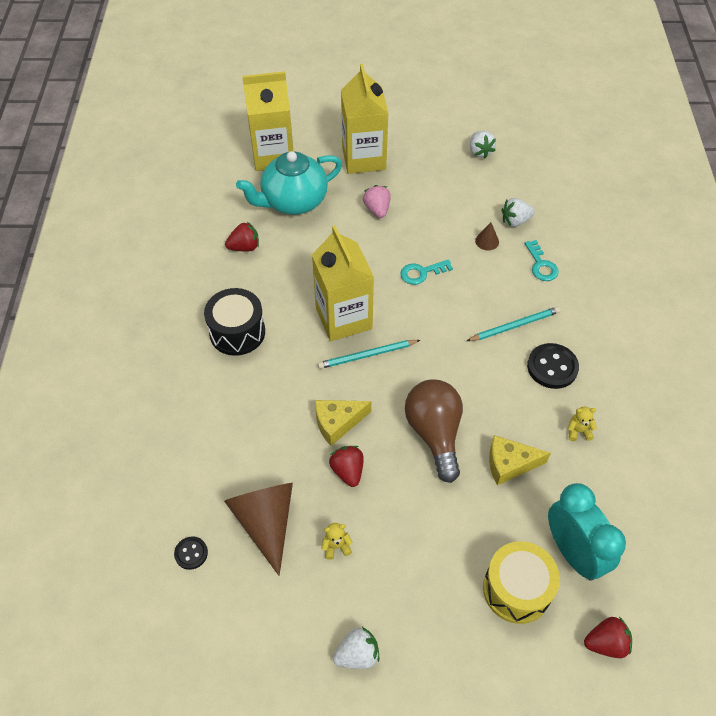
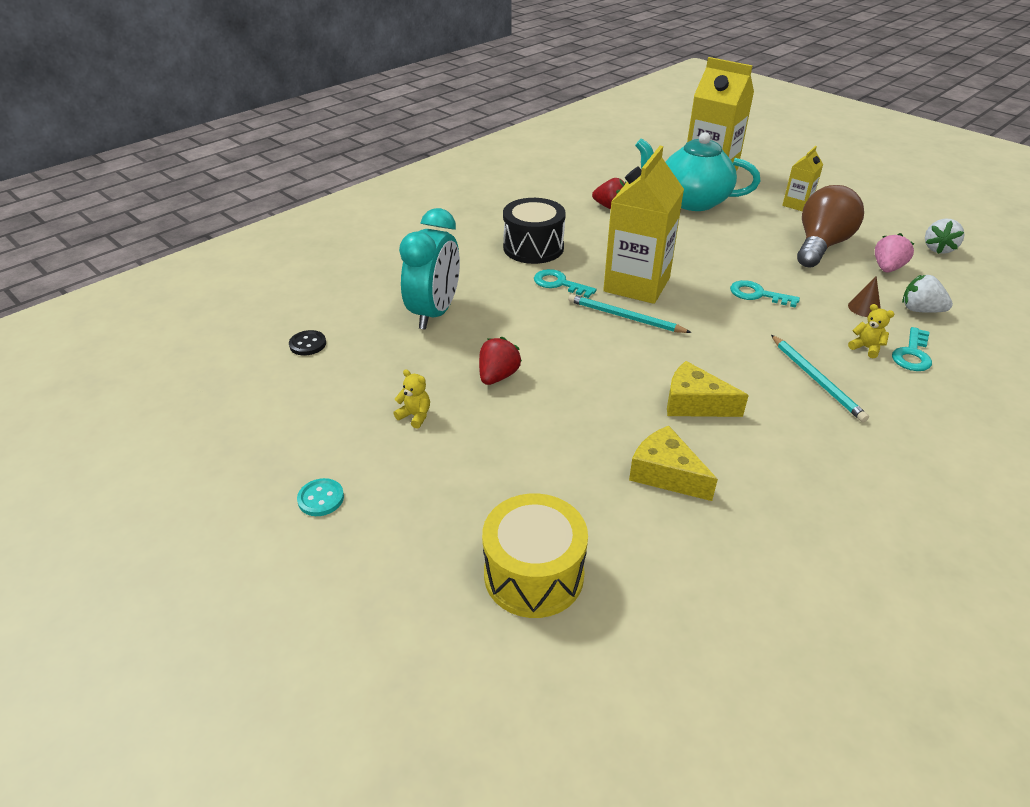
camera: 45 degrees right, 15 degrees down
(266, 522) = (386, 363): brown cone -> none
(294, 356) = (559, 284): none -> turquoise key
(337, 423) = (535, 342): yellow cheese -> yellow cheese (694, 404)
(357, 655) = (321, 498): white strawberry -> turquoise button
(364, 158) = (797, 204): yellow carton -> yellow carton, size x0.50
(377, 209) = (767, 238): pink strawberry -> pink strawberry (887, 268)
(434, 433) = (616, 403): brown light bulb -> brown light bulb (821, 245)
(515, 326) = (816, 380): turquoise pencil -> turquoise pencil turned 45 degrees clockwise
(552, 367) = (822, 434): black button -> none
(573, 552) = (641, 595): turquoise clock -> turquoise clock (434, 313)
(578, 431) = (788, 502): yellow teddy bear -> yellow teddy bear (866, 348)
(606, 643) = (571, 708): red strawberry -> none

